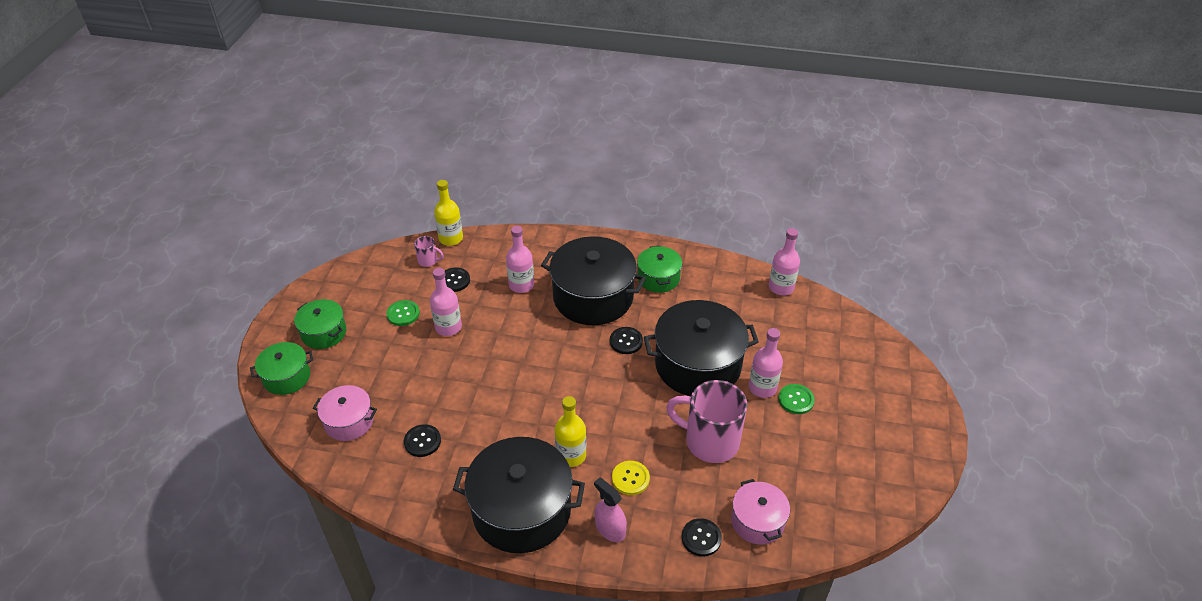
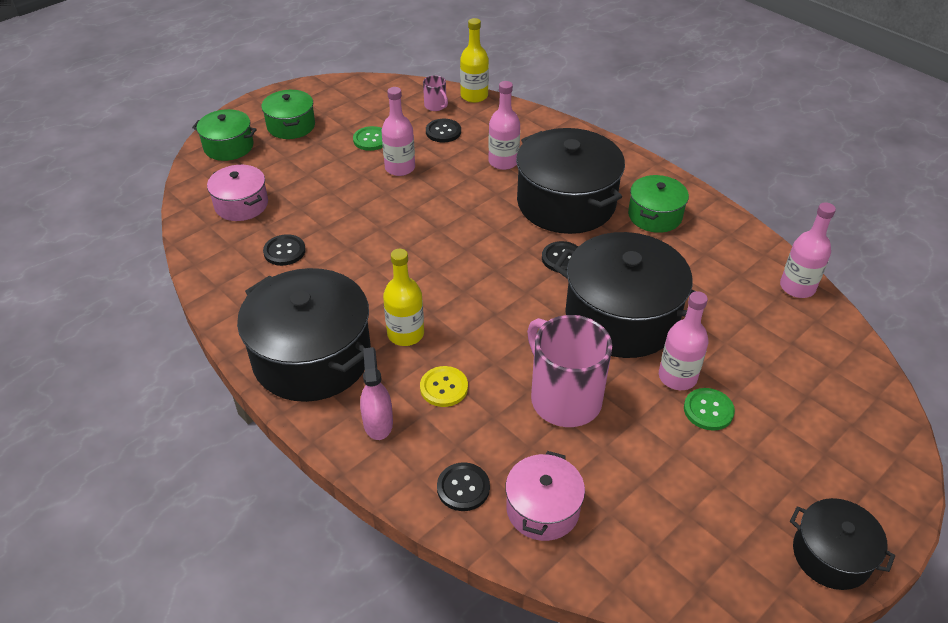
camera: 35 degrees right, 0 degrees up
(921, 451) = (831, 555): none -> black pot

